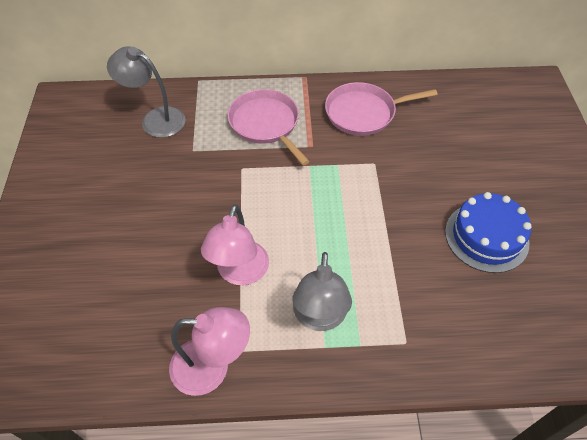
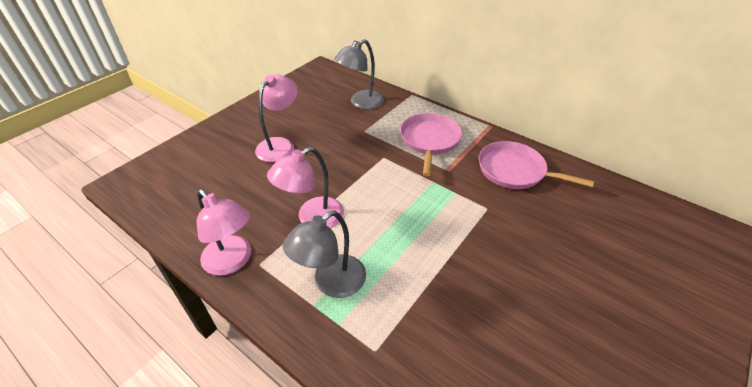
camera: 40 degrees right, 10 degrees down
(120, 220) = (280, 145): none -> pink lamp
(155, 119) = (361, 103): grey lamp -> grey lamp turned 105 degrees counterclockwise
(486, 237) = (535, 324): blue cake -> none

